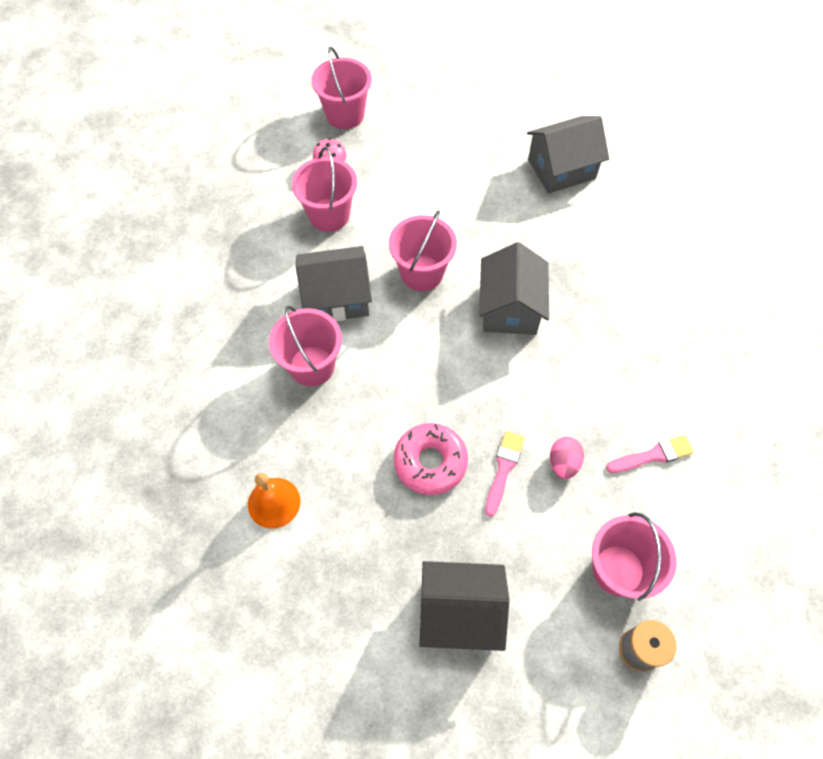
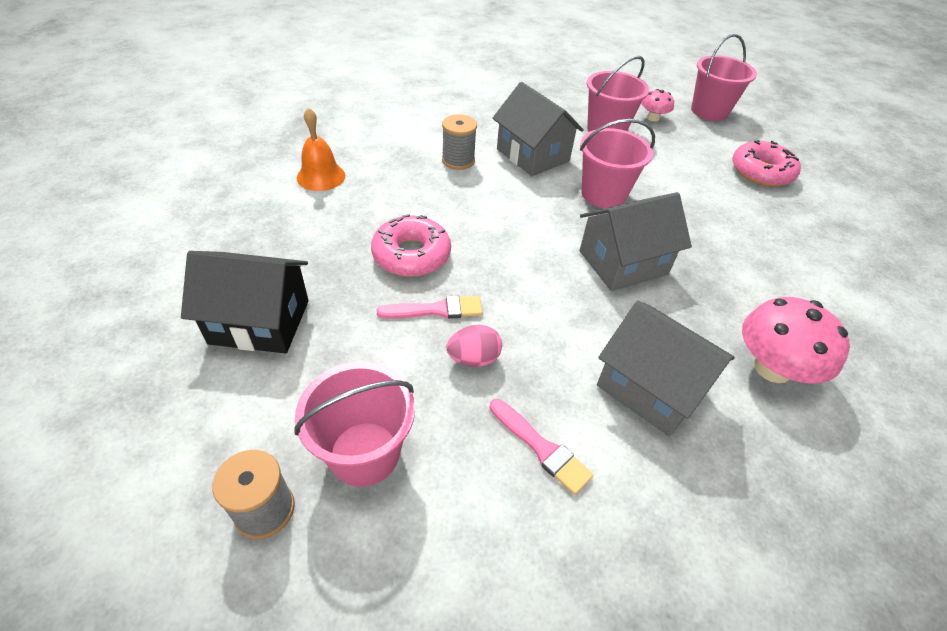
camera: 60 degrees right, 15 degrees down
(312, 366) = (458, 160): pink bucket -> grey spool
(450, 140) = (761, 172): none -> pink donut
(460, 612) = (260, 321): black house -> black house turned 60 degrees counterclockwise
(561, 169) = (828, 255): grey house -> grey house (650, 388)
(643, 279) = (772, 368): none -> pink mushroom

